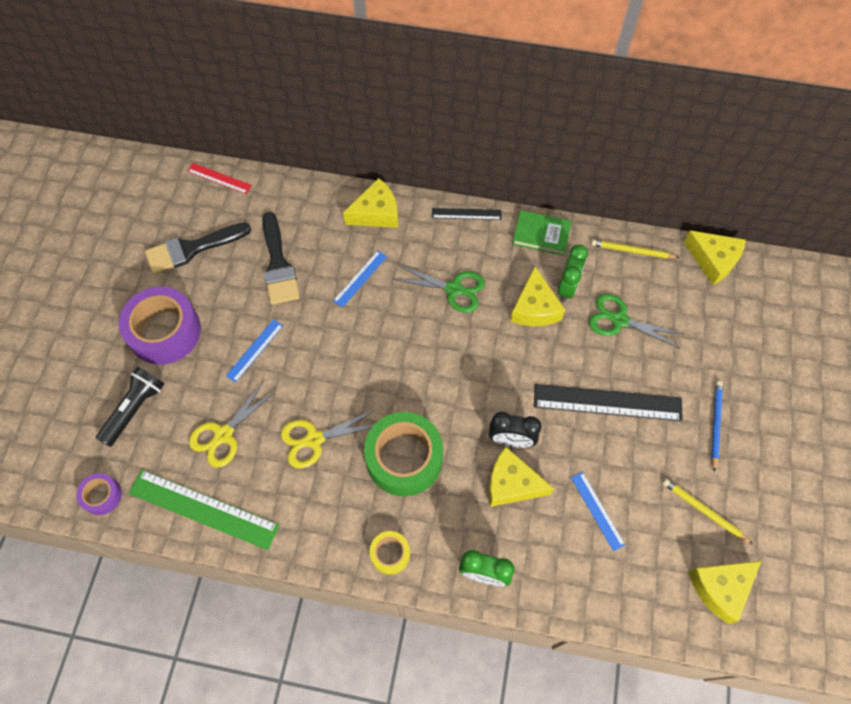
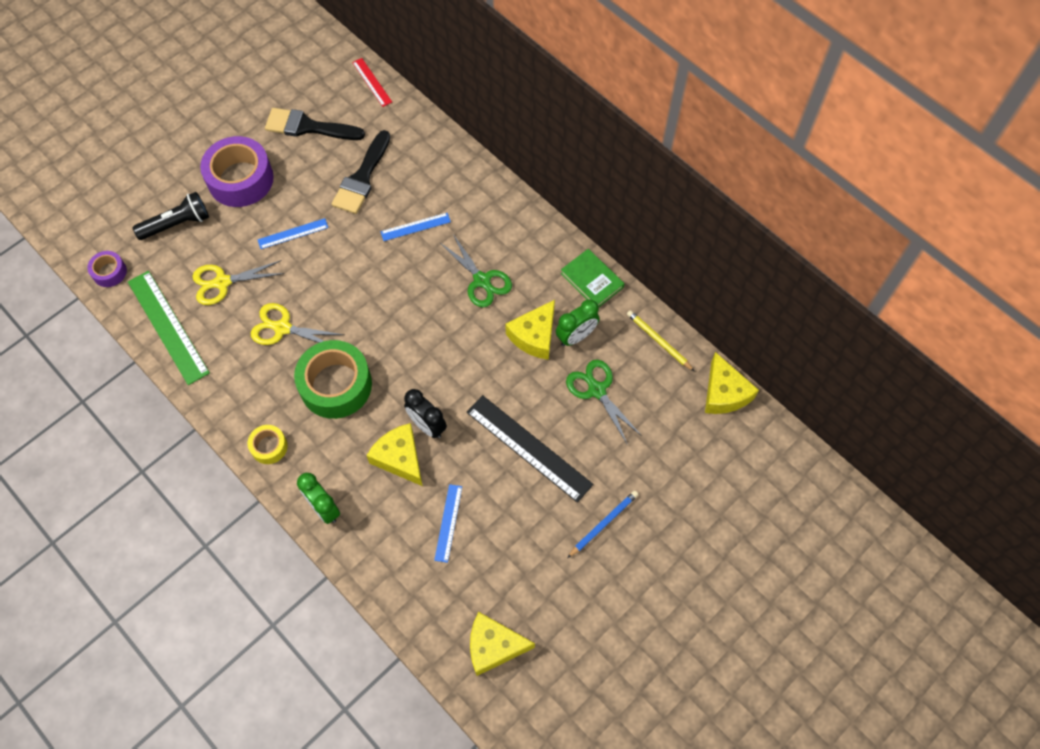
camera: 35 degrees right, 0 degrees up
(376, 213) = (471, 182): yellow cheese -> none
(466, 214) = (543, 226): black ruler -> none
(704, 511) = (532, 582): yellow pencil -> none

